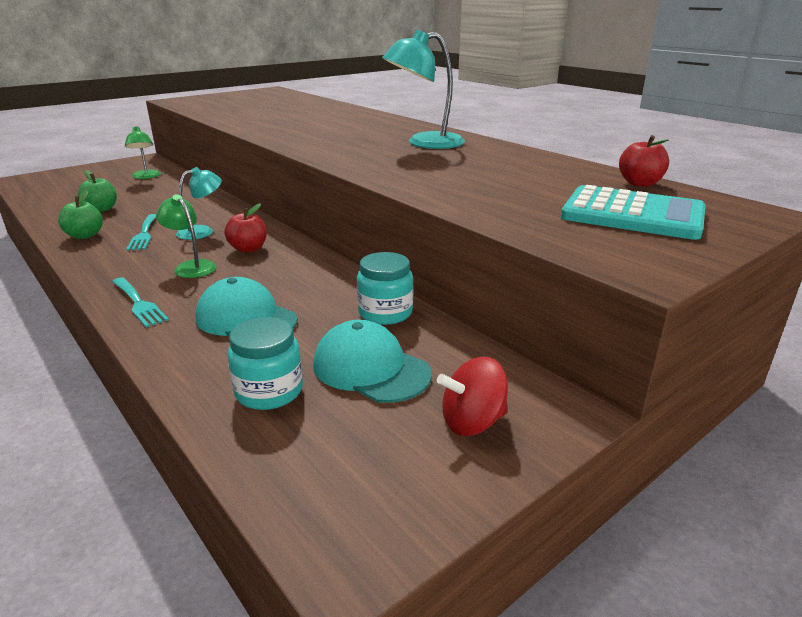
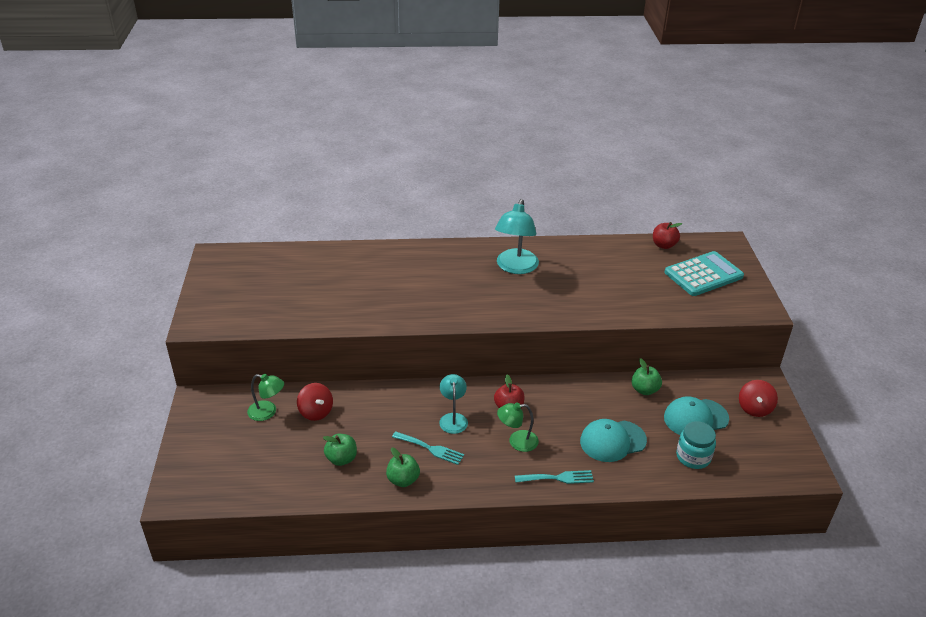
camera: 55 degrees left, 10 degrees up
(161, 188) = (316, 412): none -> red spinning top
(385, 313) = (644, 390): turquoise jar -> green apple

